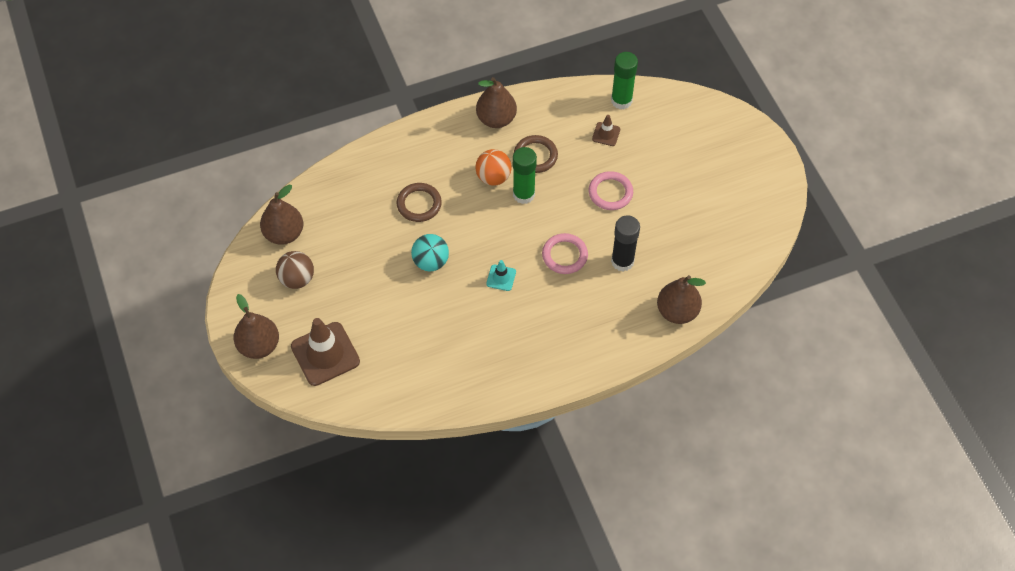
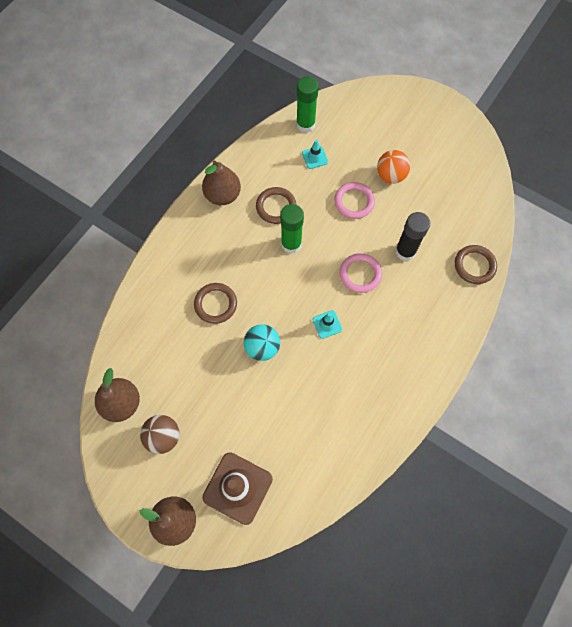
camera: 35 degrees left, 10 degrees up
(493, 177) = (257, 244): orange ball -> orange ball (390, 175)
(606, 134) = (315, 157): brown traffic cone -> turquoise traffic cone
(677, 311) = (474, 265): brown pear -> brown ring

